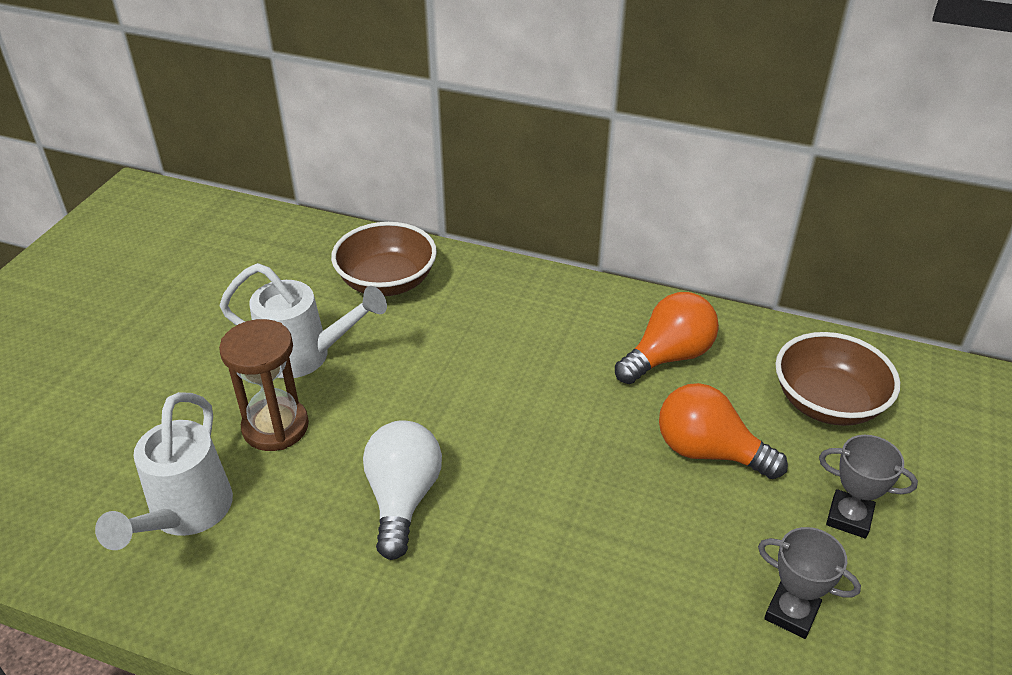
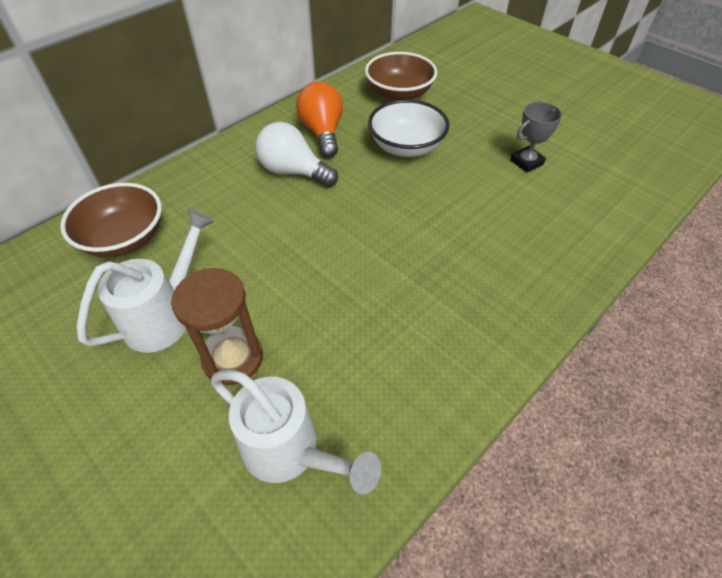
camera: 65 degrees left, 10 degrees up
(403, 499) = (360, 297): white light bulb -> white light bulb (293, 172)
(708, 452) = (406, 147): orange light bulb -> white bowl
(849, 517) = (477, 120): grey trophy -> none

